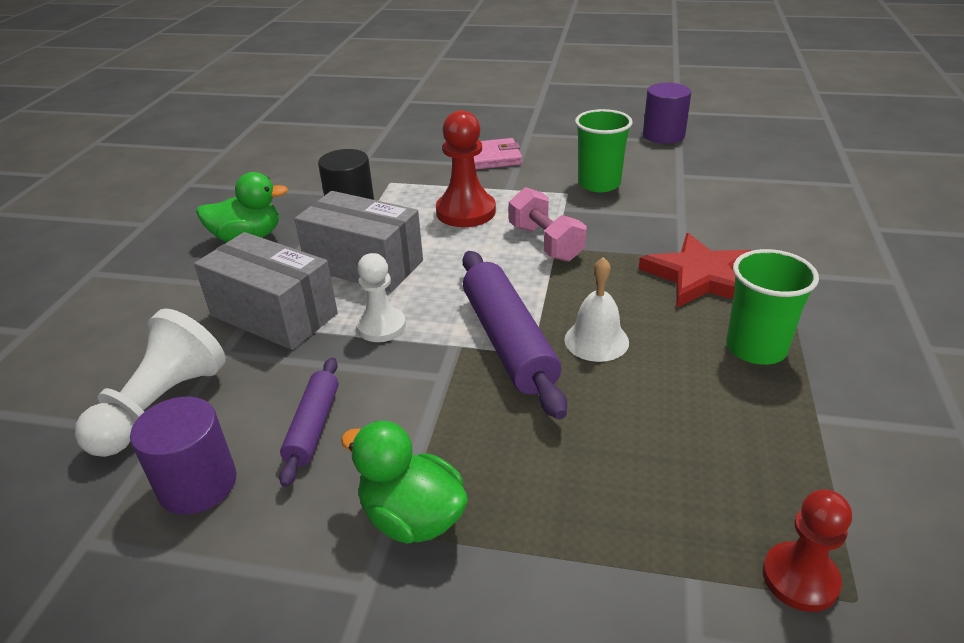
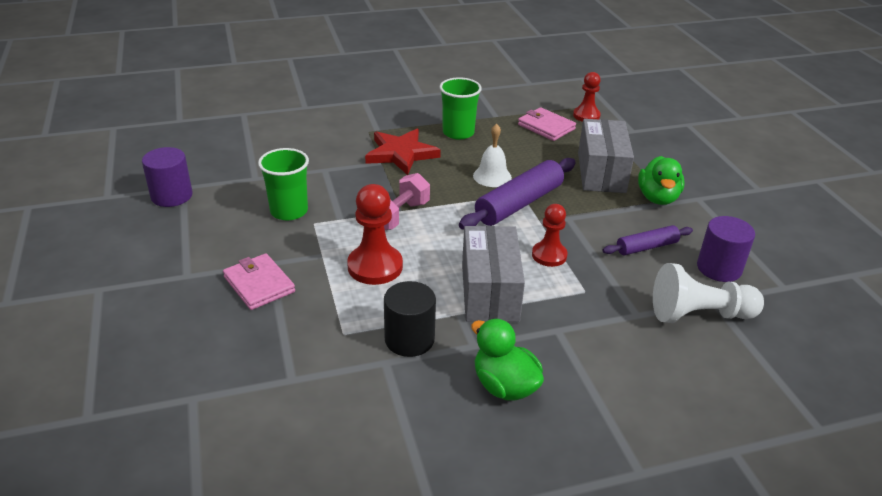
camera: 120 degrees left, 0 degrees up
(274, 315) = (582, 310): grey box -> grey box (601, 172)
(381, 326) = (549, 255): white pawn -> red pawn
(753, 475) = (546, 127): none -> pink wallet

